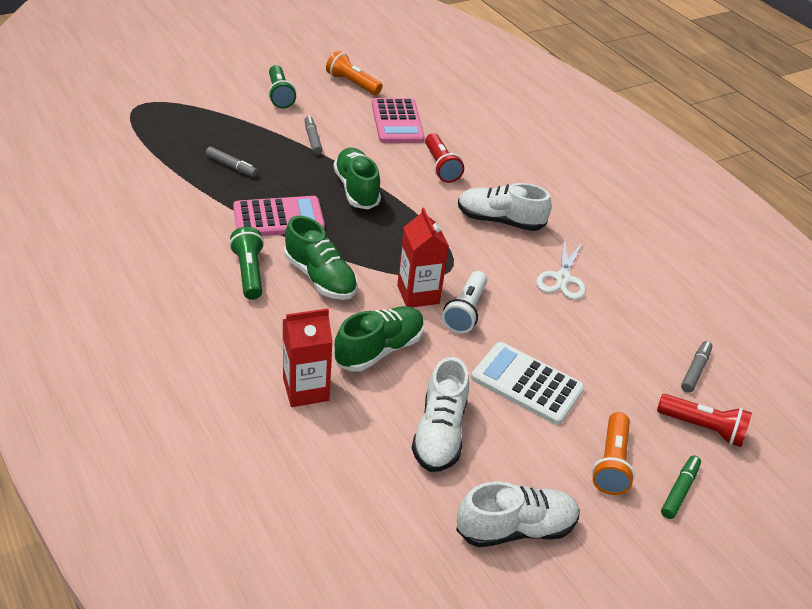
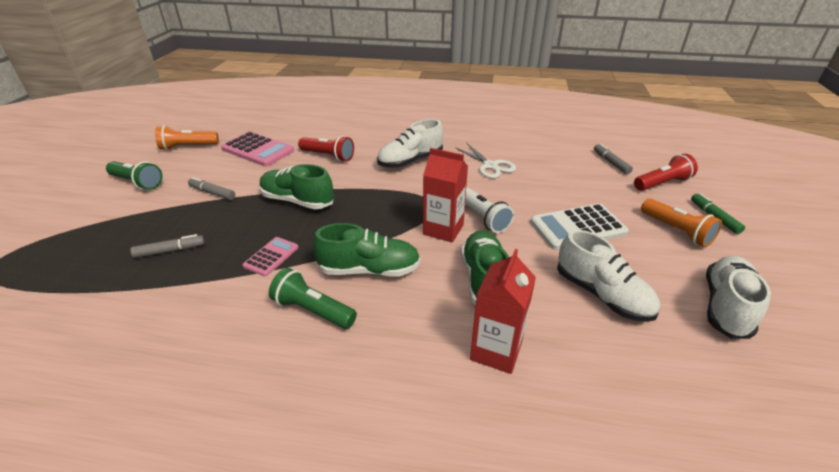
camera: 45 degrees left, 5 degrees down
(278, 218) = (271, 257): pink calculator -> pink calculator, size x0.56

